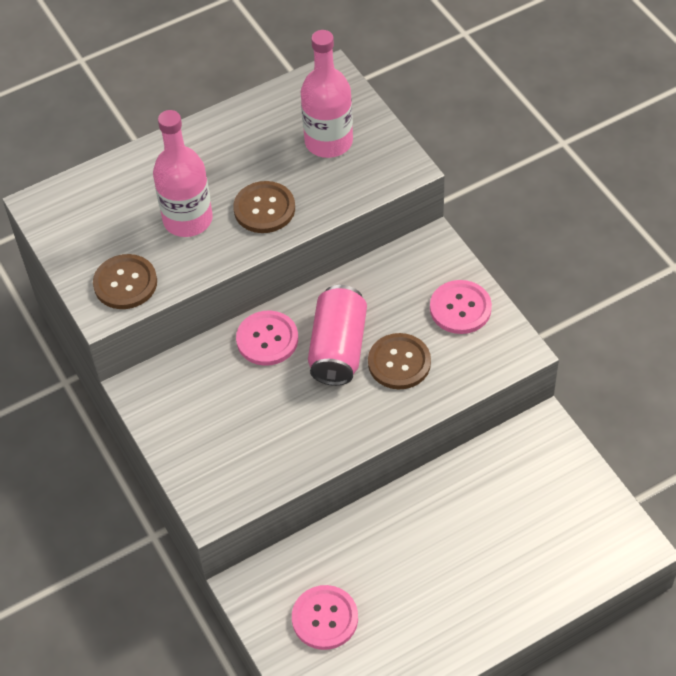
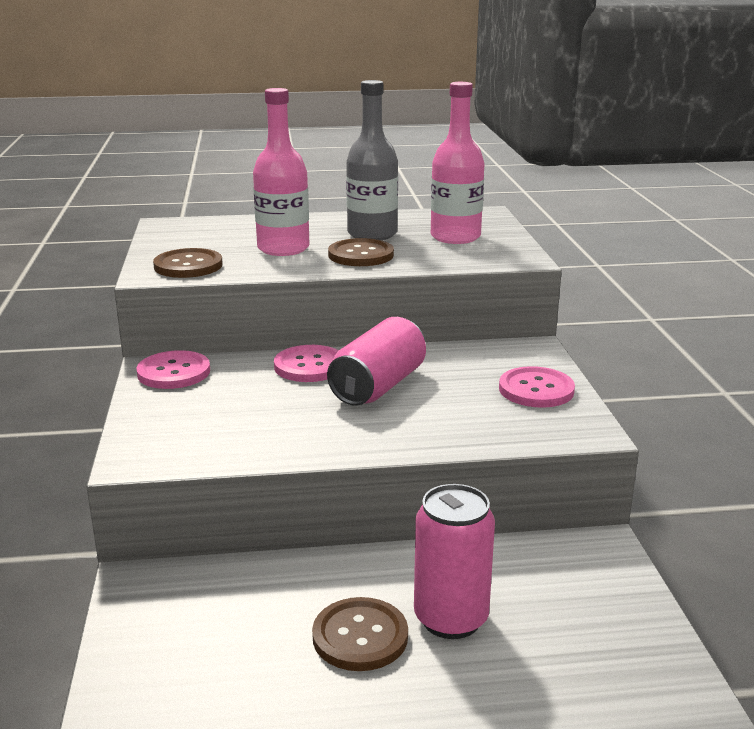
camera: 20 degrees right, 30 degrees down
(250, 161) = (372, 234): none -> grey bottle
(325, 618) = (200, 640): pink button -> pink button (174, 372)
(399, 362) = (438, 409): brown button -> brown button (360, 636)
(473, 536) = (451, 619): none -> pink can

